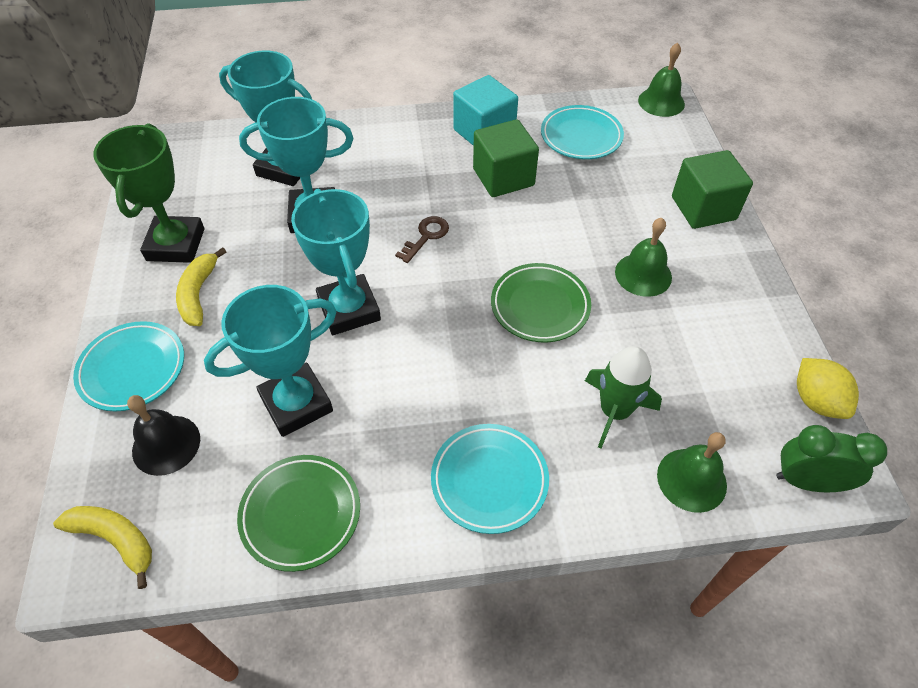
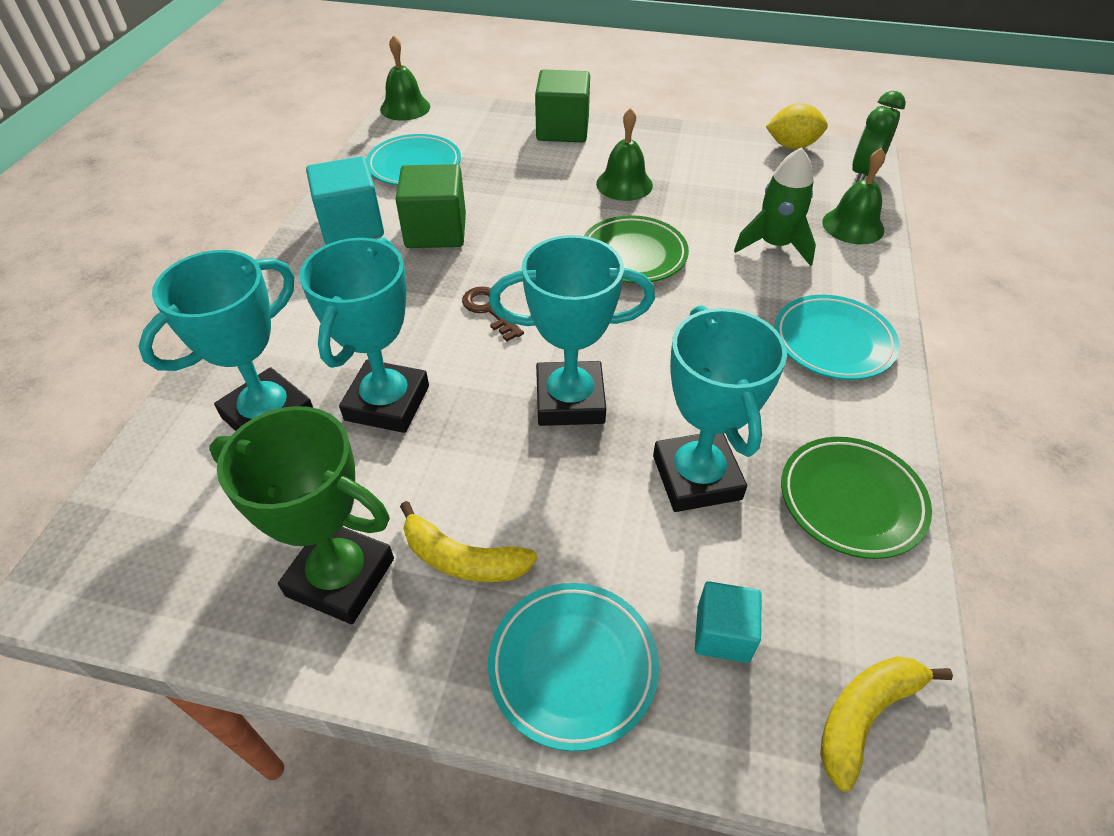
camera: 70 degrees left, 5 degrees down
(166, 444) = (722, 634): black bell -> turquoise cube

